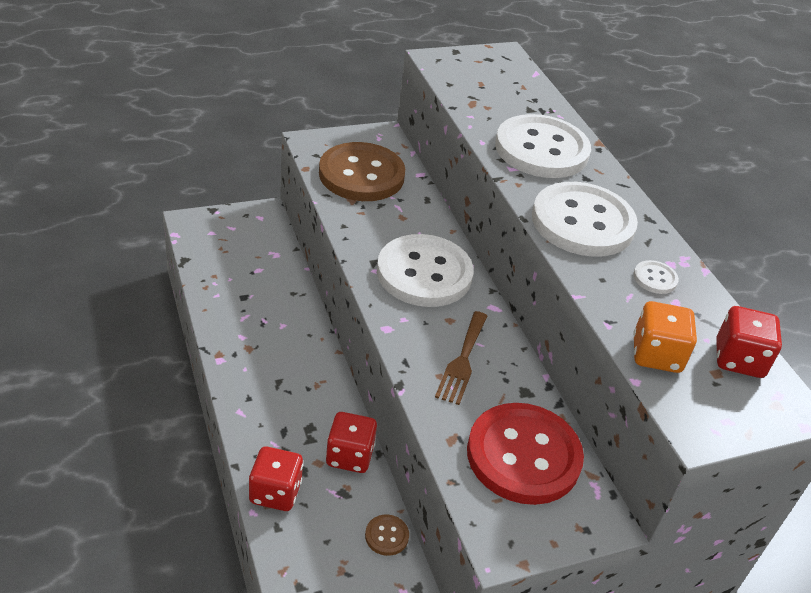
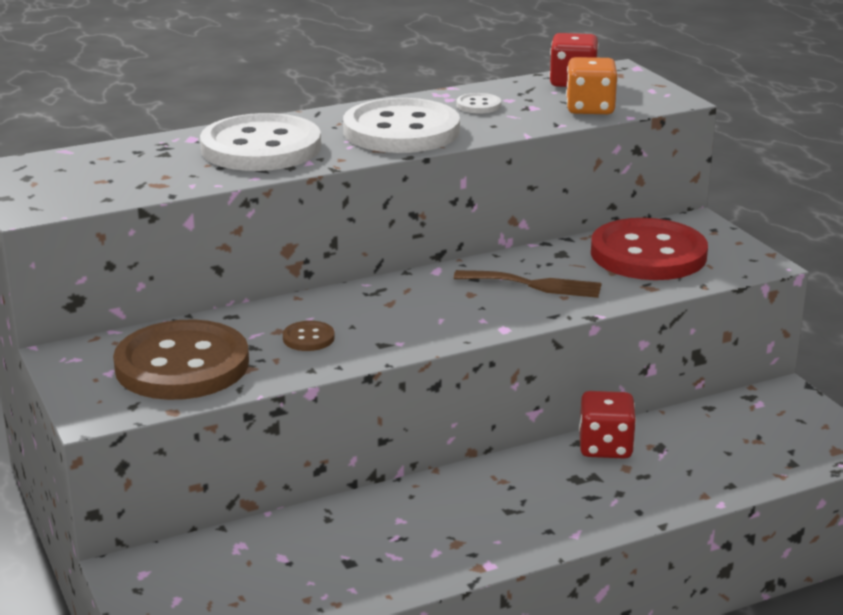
camera: 90 degrees left, 15 degrees down
(275, 492) = (685, 491): red dice -> none
(386, 536) = (699, 417): brown button -> brown button (308, 338)
(424, 273) = (393, 311): white button -> none

